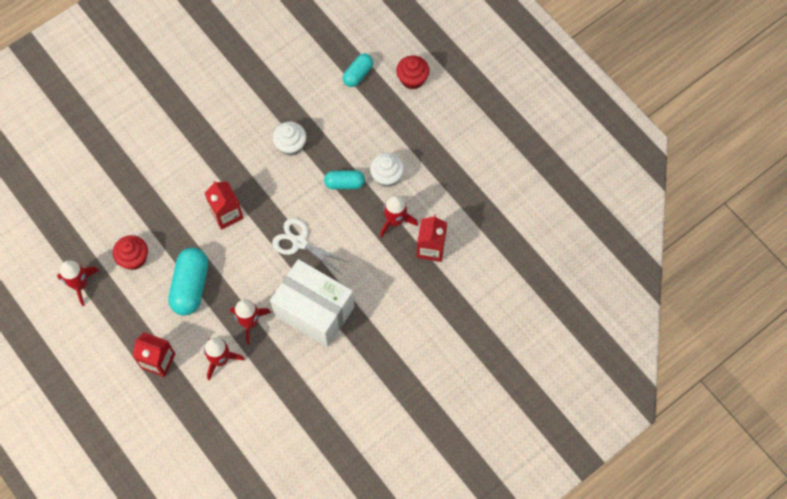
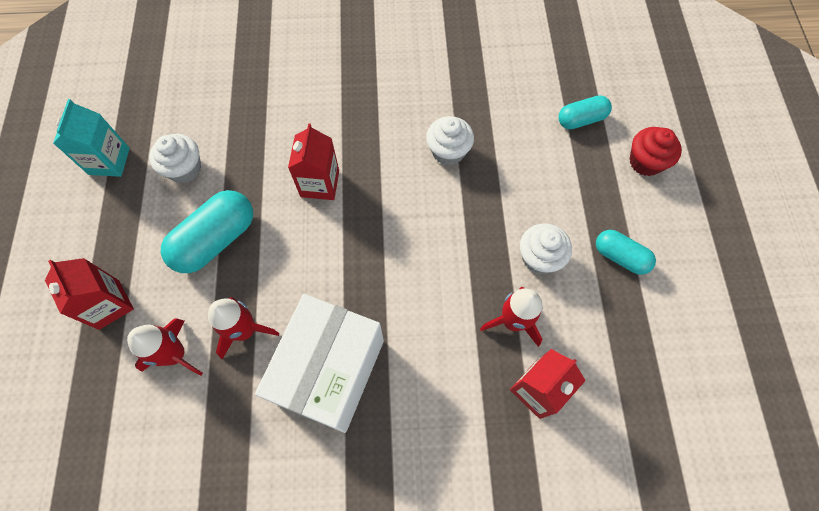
camera: 35 degrees right, 0 degrees up
(80, 284) = (109, 161): red rocket -> turquoise carton
(134, 258) = (184, 169): red cupcake -> white cupcake
(299, 242) = (376, 270): white scissors -> none
(314, 311) = (330, 371): white box -> white box turned 45 degrees clockwise
(344, 183) = (480, 234): turquoise capsule -> turquoise capsule (620, 257)

